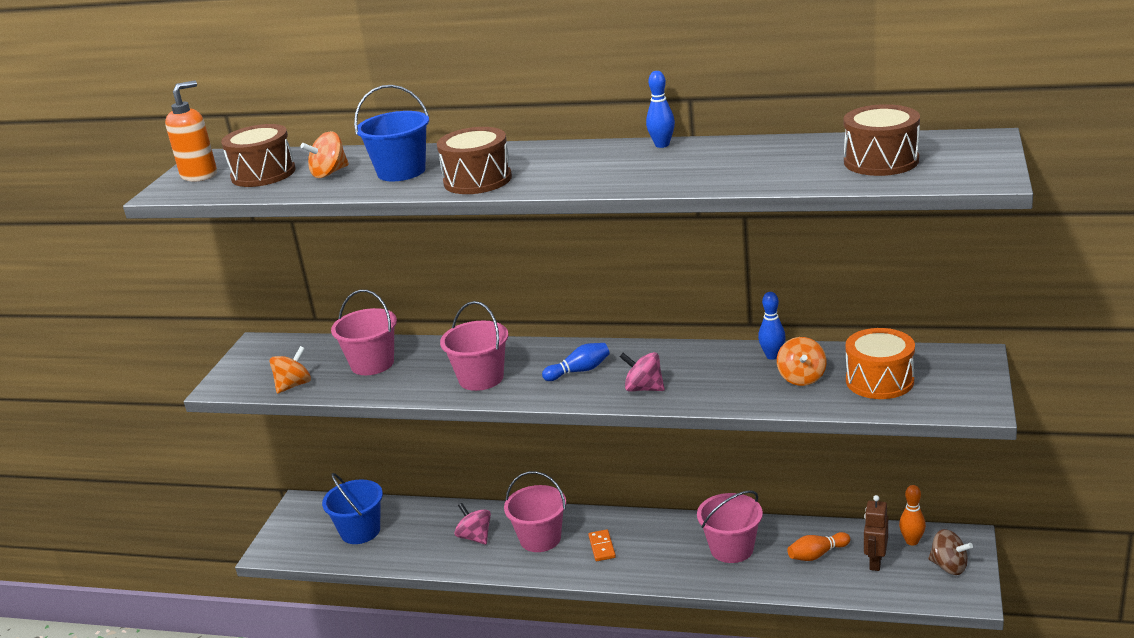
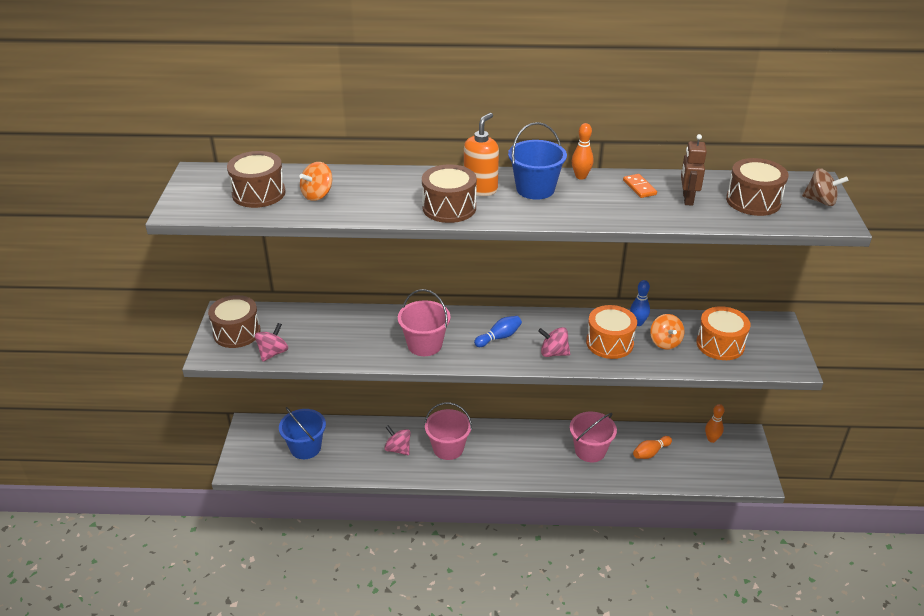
camera: 15 degrees left, 10 degrees up
(199, 175) = (200, 192): orange soap dispenser -> orange soap dispenser (481, 189)
(261, 364) = (237, 332): none -> brown drum
(294, 385) = (273, 353): orange spinning top -> pink spinning top
(372, 364) = (331, 331): pink bucket -> none
(401, 171) = (380, 196): blue bucket -> blue bucket (535, 189)
(602, 547) = (496, 453): orange domino -> orange domino (639, 187)
(662, 145) = (581, 176): blue bowling pin -> orange bowling pin
(724, 378) = (609, 343): none -> orange drum
(875, 562) = (691, 456): brown robot -> brown robot (687, 199)
(949, 566) = (740, 458): brown spinning top -> brown spinning top (820, 201)

